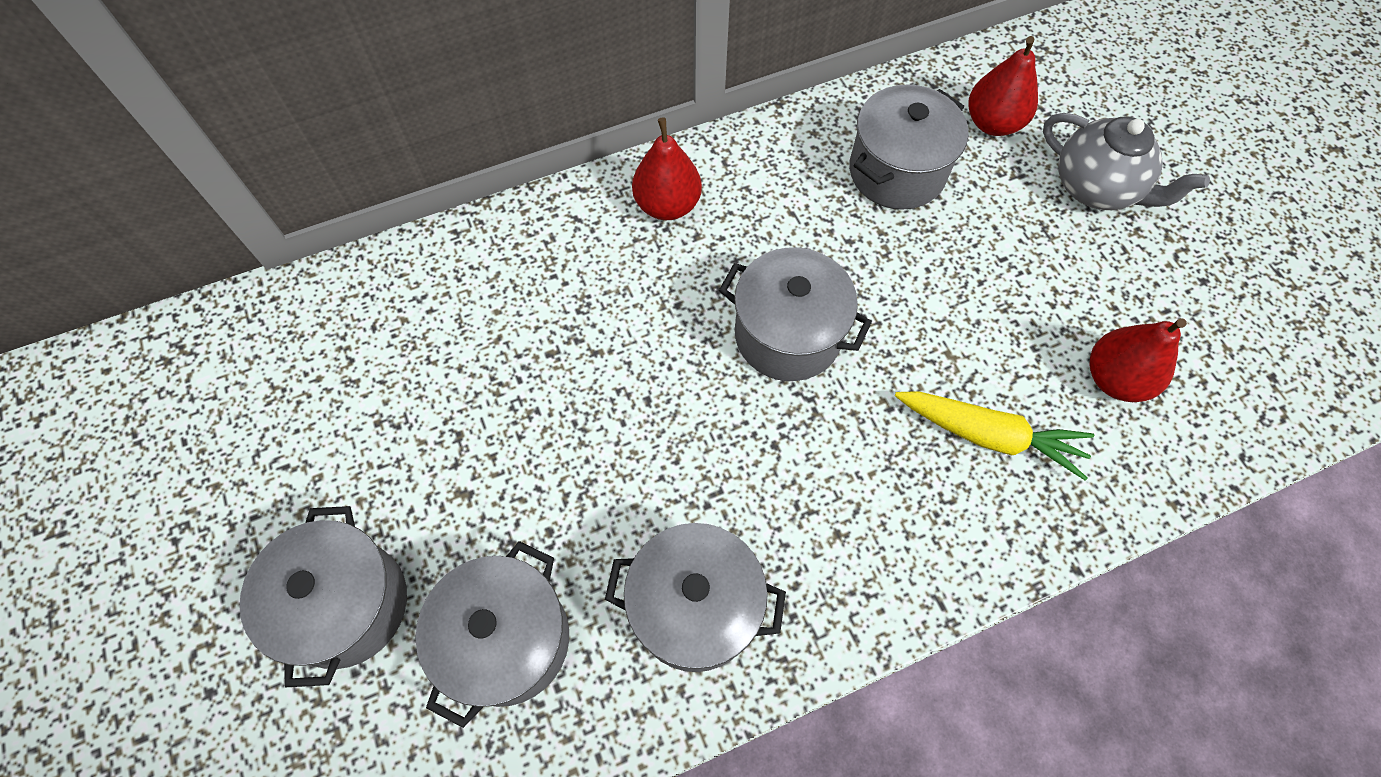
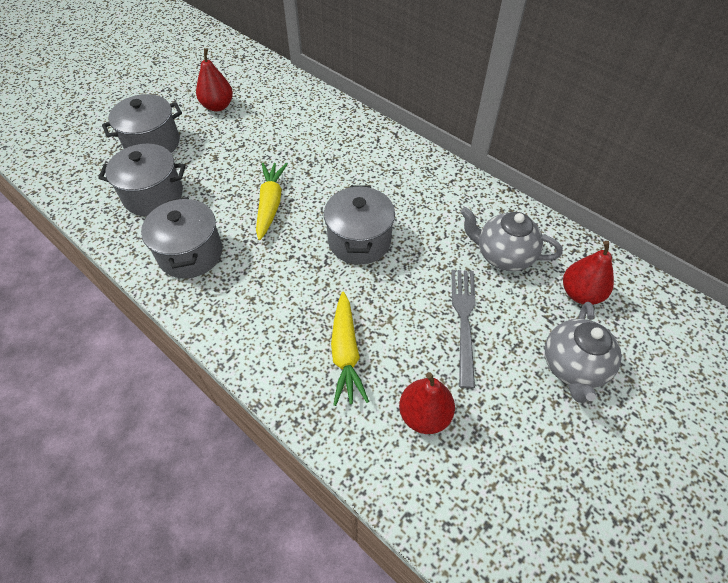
camera: 65 degrees right, 10 degrees down
(642, 437) = (270, 204): none -> yellow carrot
(667, 205) = (408, 168): red pear -> red pear (218, 106)
(896, 172) = (503, 255): grey pot -> grey teapot
(984, 267) = (463, 319): none -> grey fork

